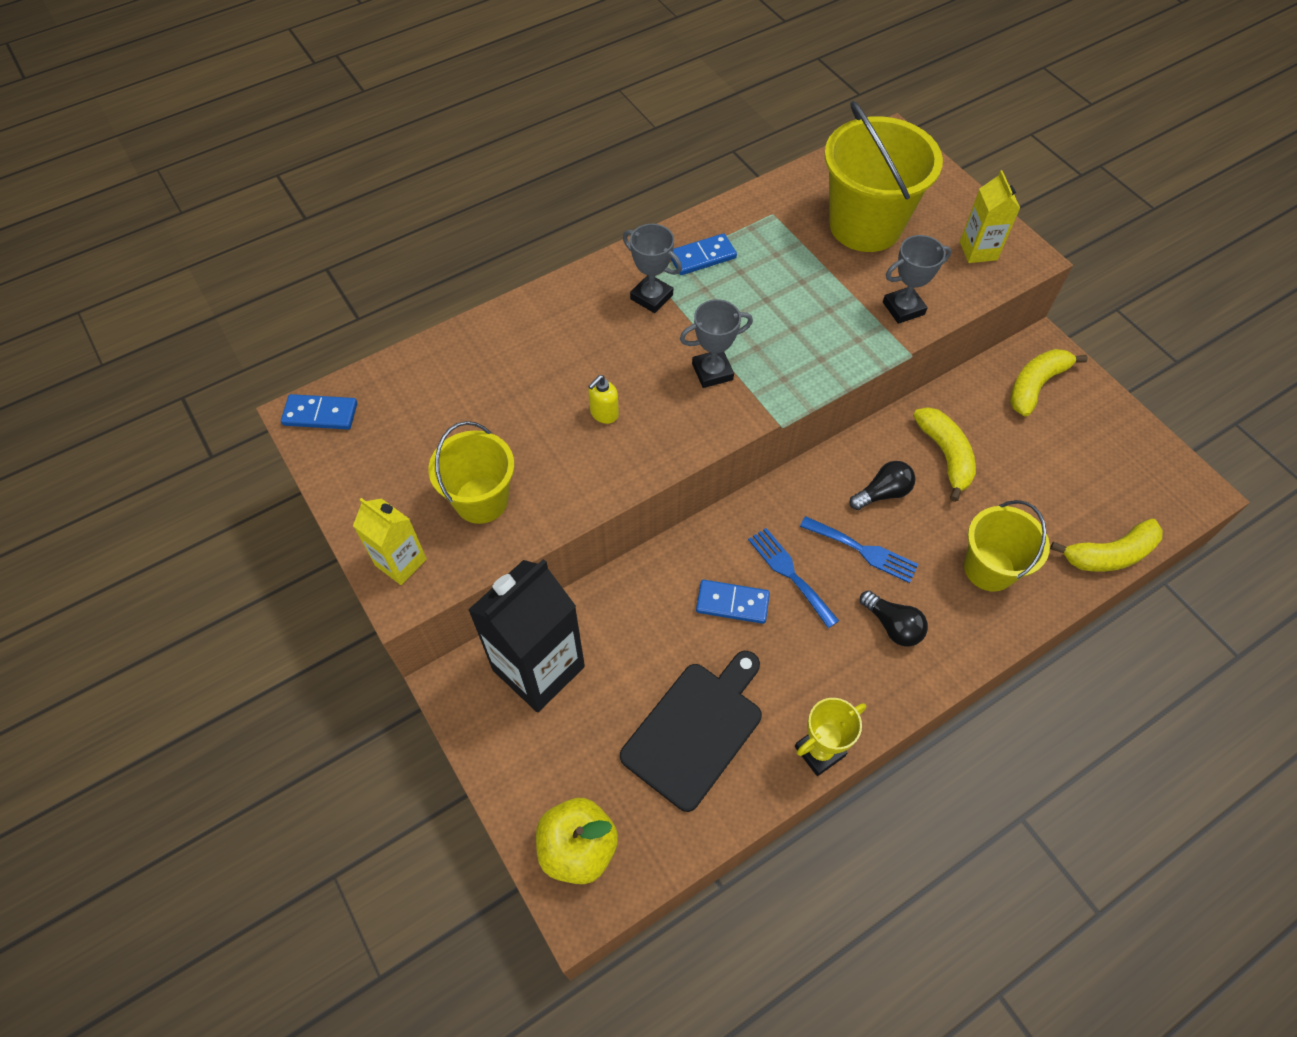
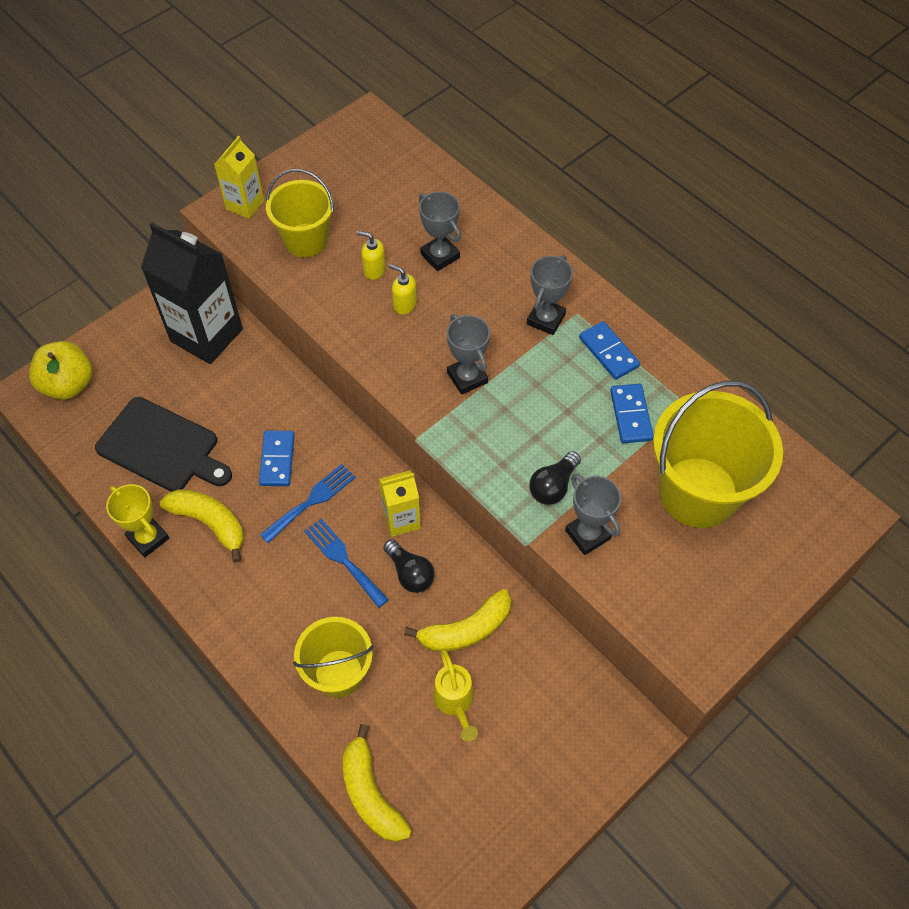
camera: 80 degrees right, 0 degrees up
(320, 414) = (370, 128): blue domino -> blue domino (630, 415)
(543, 372) = (440, 256): none -> grey trophy
(547, 436) = (374, 270): none -> yellow soap dispenser
(863, 550) = (343, 560): blue fork -> blue fork turned 120 degrees clockwise
(892, 625) = (268, 588): black light bulb -> black light bulb (553, 486)
(978, 251) = (694, 607): yellow carton -> yellow carton (401, 519)
(1018, 474) = (455, 702): none -> yellow watering can
(1035, 385) = (579, 723): yellow banana -> yellow banana (210, 523)

